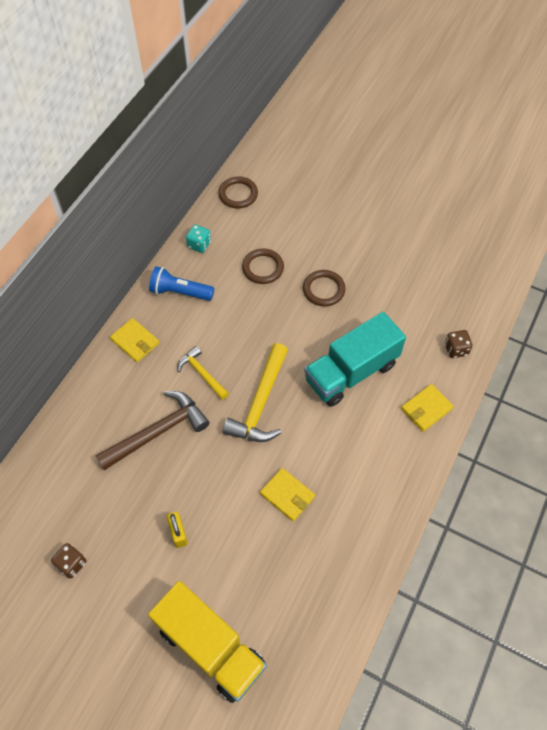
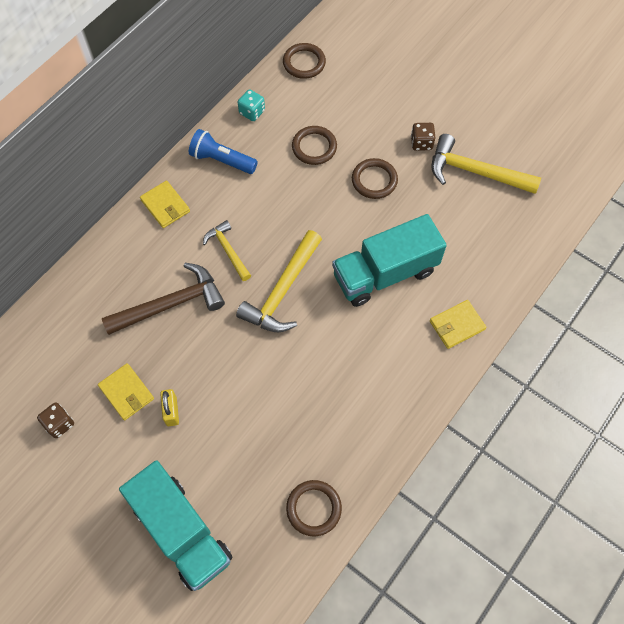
camera: 10 degrees right, 5 degrees up
(210, 647) = (182, 531): yellow truck -> turquoise truck
(287, 495) = (291, 392): yellow wallet -> yellow wallet (126, 392)
(331, 602) = (314, 508): none -> brown ring
(412, 269) = (475, 172): none -> yellow hammer
(456, 349) = (503, 267): brown dice -> brown dice (421, 143)

